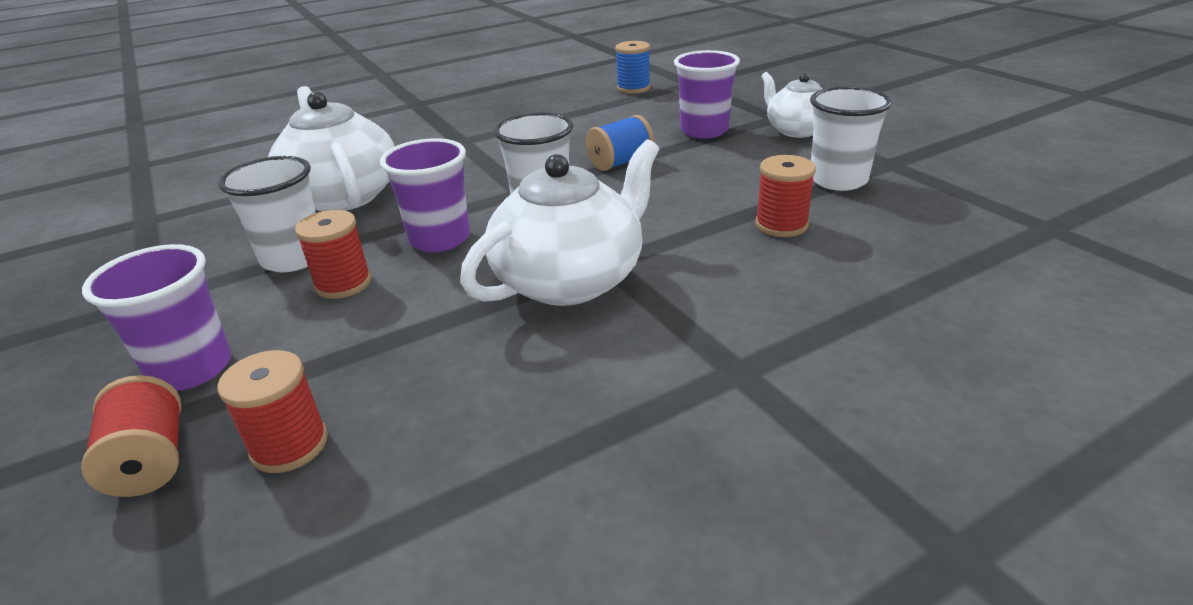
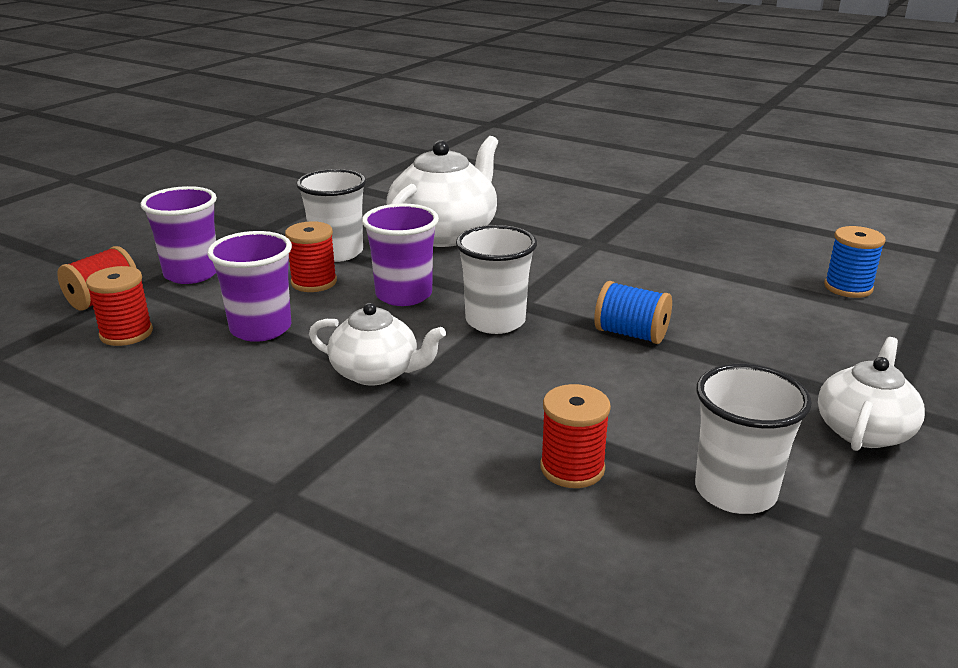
camera: 60 degrees right, 5 degrees down
(571, 279) = (376, 372): white teapot -> white teapot, size x0.60
(704, 131) = (777, 363): purple cup -> purple cup (261, 329)

